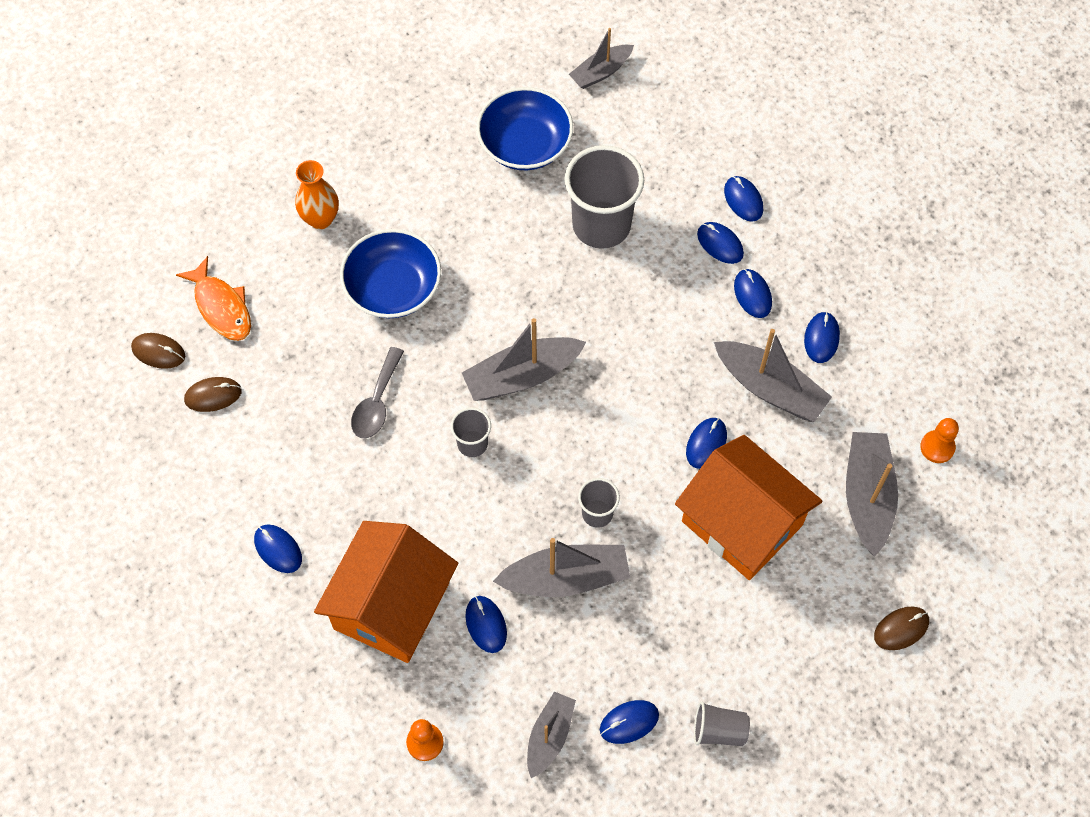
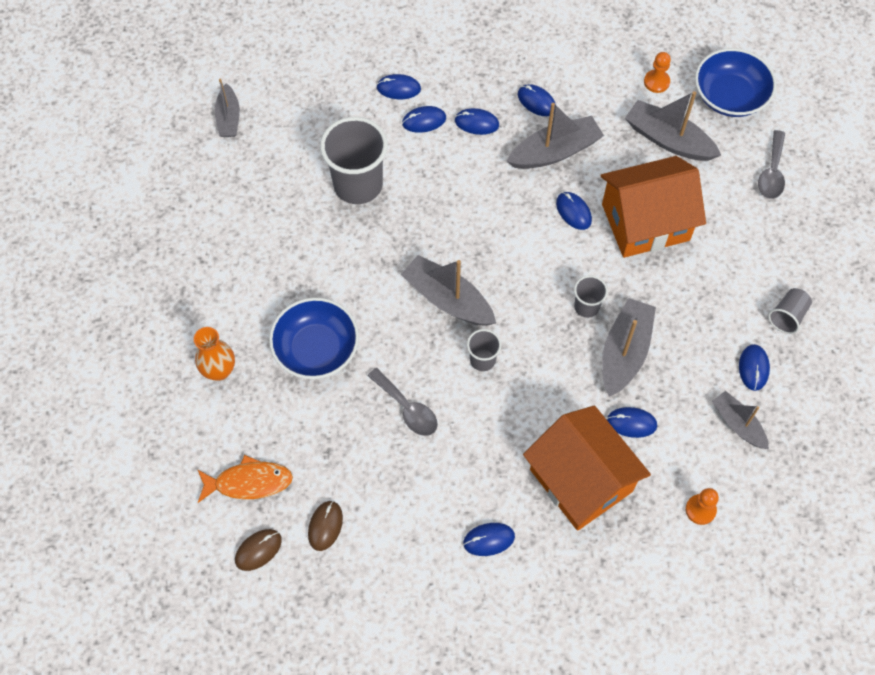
camera: 60 degrees left, 0 degrees up
(522, 376) = (448, 299): grey boat -> grey boat turned 120 degrees clockwise
(525, 144) = (254, 198): blue bowl -> blue bowl (730, 96)
(901, 629) = (772, 172): brown mouse -> grey spoon

